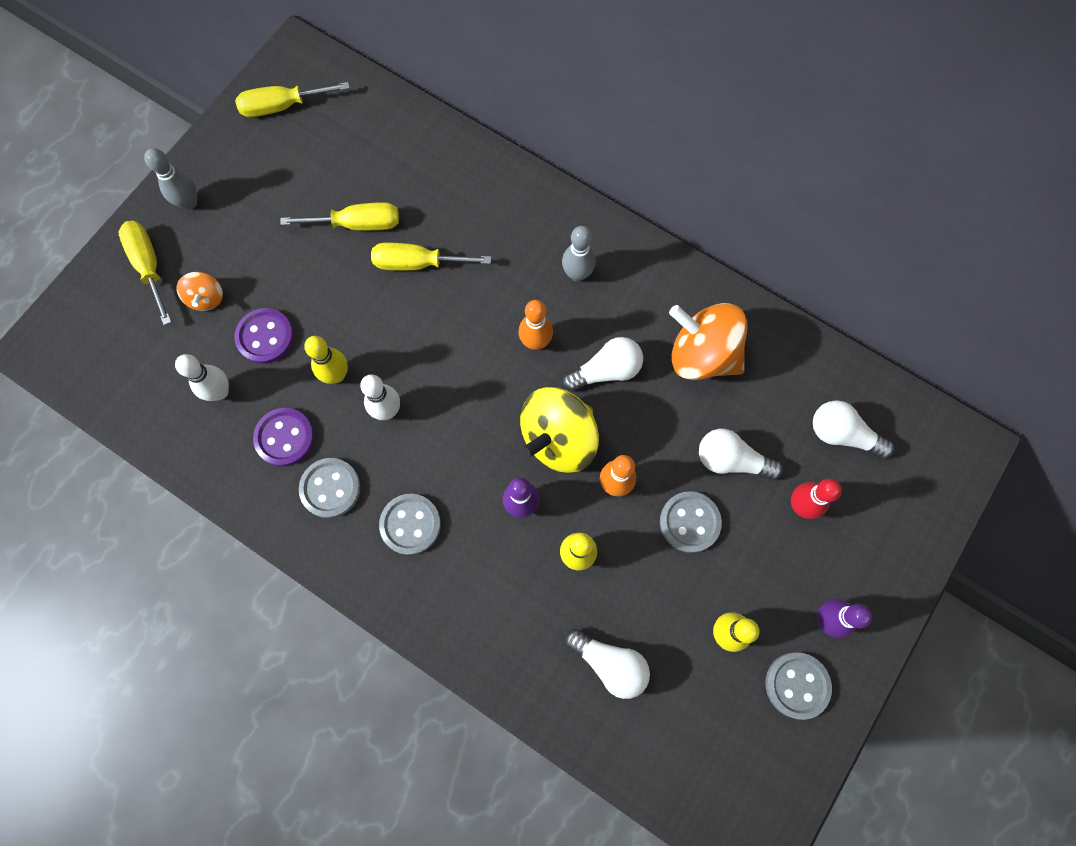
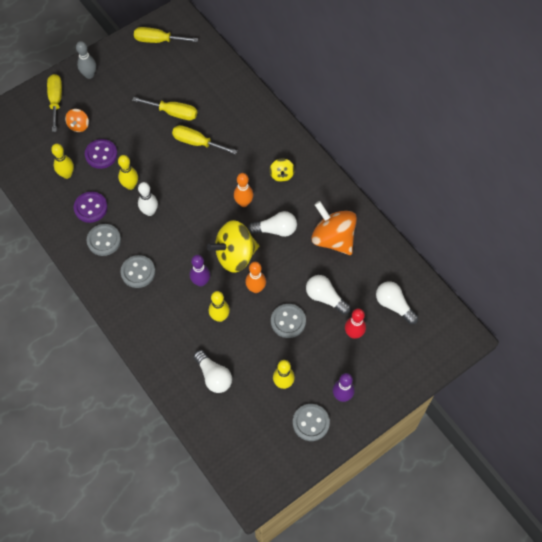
camera: 20 degrees right, 10 degrees down
(220, 392) = (67, 174): white bowling pin -> yellow bowling pin
(577, 274) = (281, 175): grey bowling pin -> yellow spinning top

